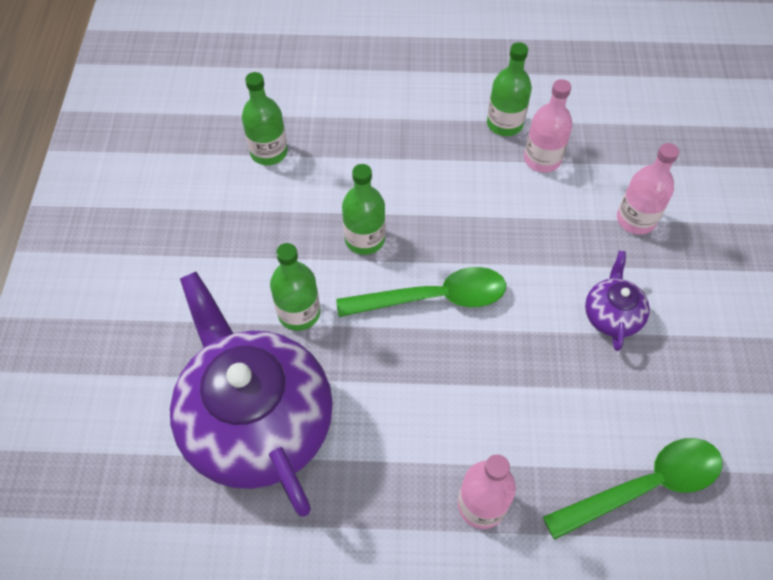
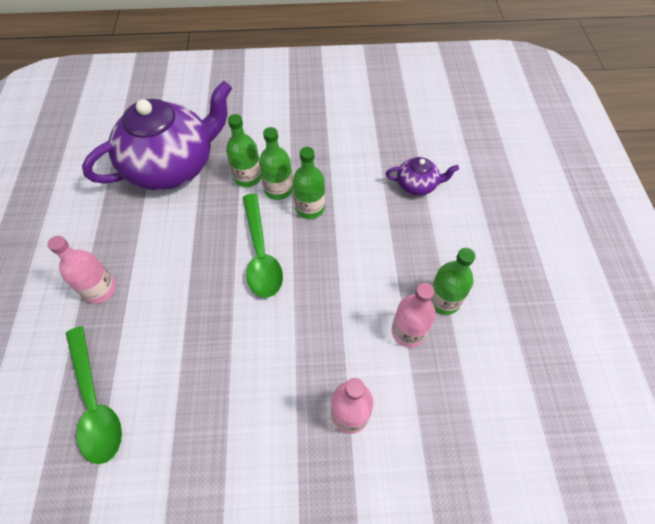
camera: 85 degrees right, 0 degrees up
(269, 152) = (380, 145): green bottle -> green bottle (278, 189)
(611, 315) = (246, 385): purple teapot -> purple teapot (417, 185)

